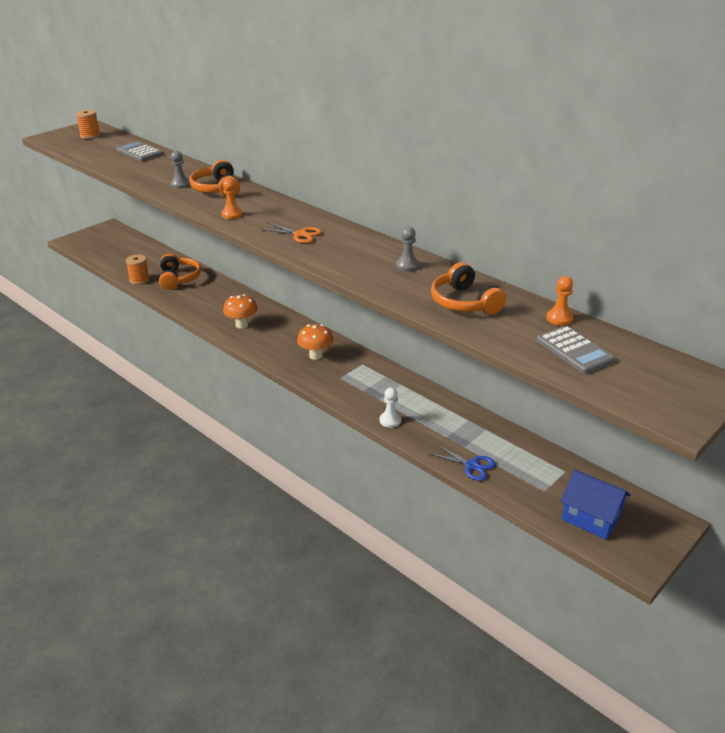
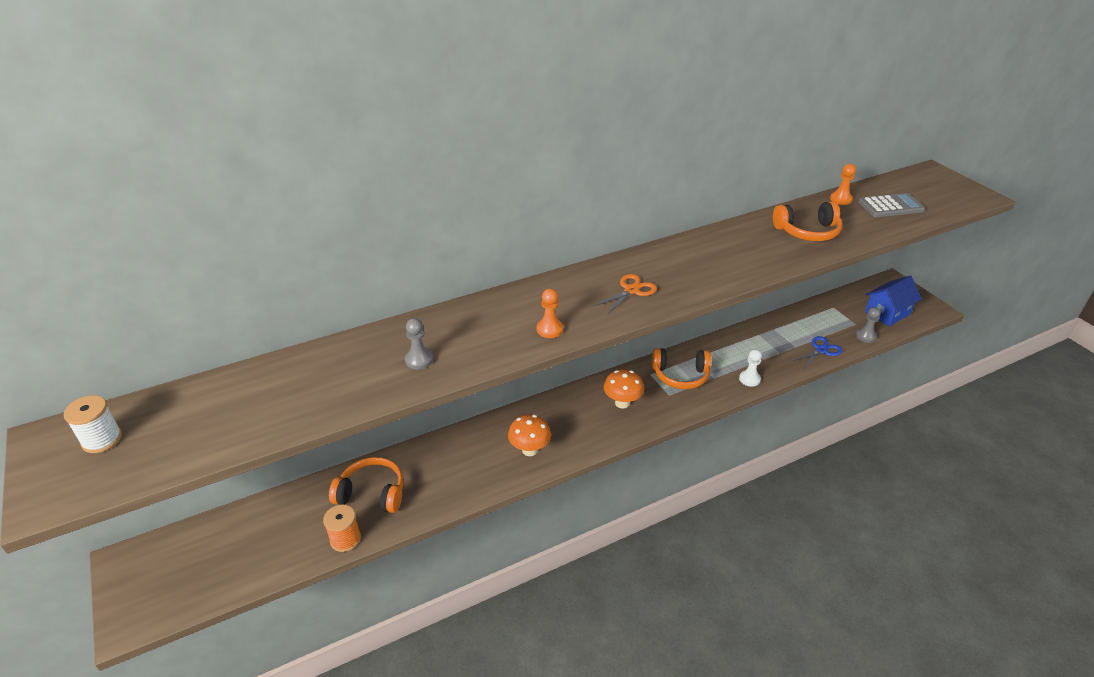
camera: 70 degrees left, 5 degrees up
(90, 135) = (102, 439): orange spool -> white spool
(139, 152) = (250, 387): grey calculator -> none
(217, 189) = (459, 330): orange headphones -> orange headphones (680, 375)
(407, 266) = (729, 243): grey pawn -> grey pawn (866, 336)

